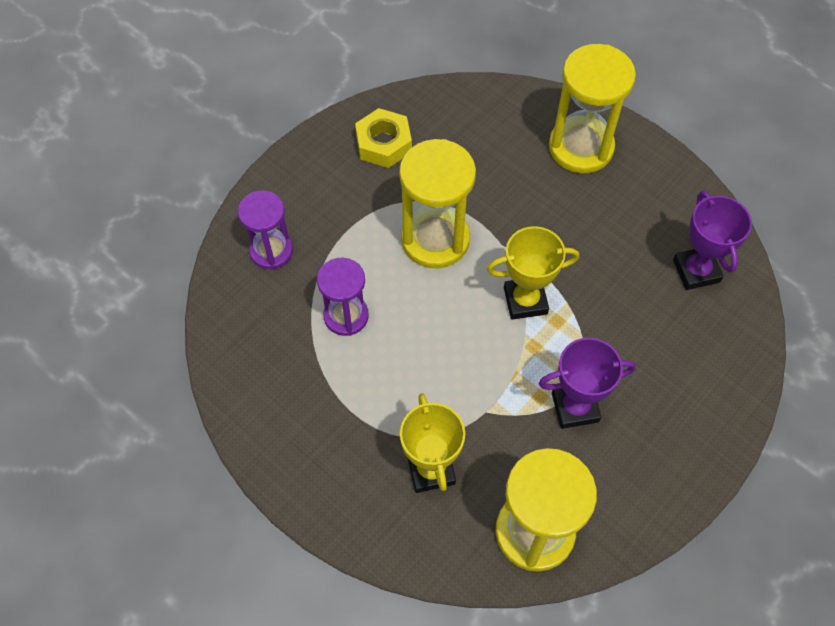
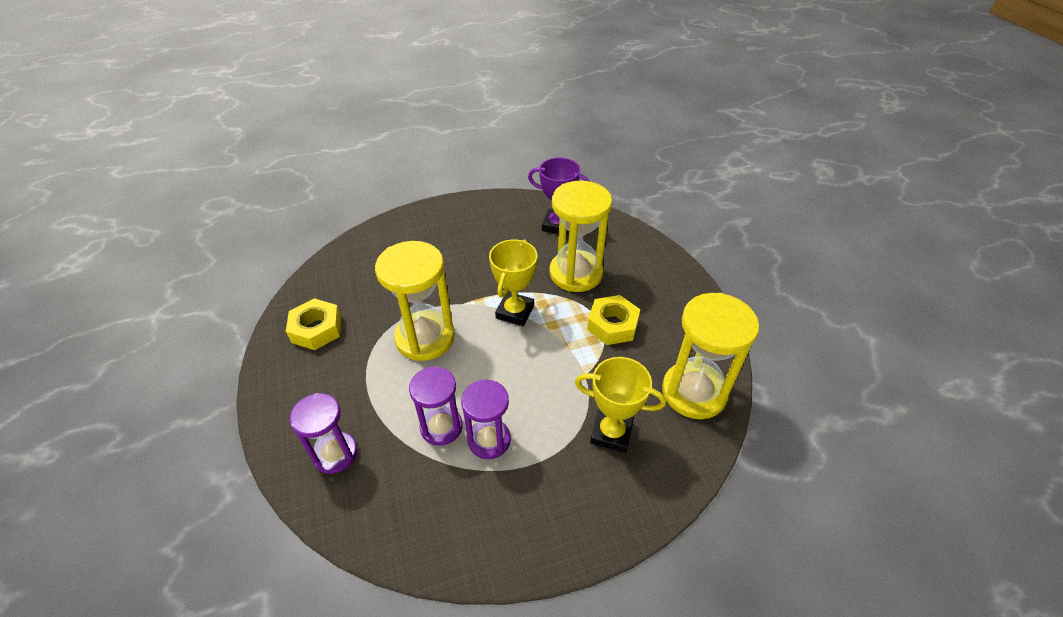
camera: 60 degrees left, 15 degrees down
(357, 364) = (489, 440): none -> purple hourglass
(575, 407) = (612, 325): purple trophy -> yellow nut
(581, 147) = (427, 231): yellow hourglass -> yellow hourglass (576, 273)

